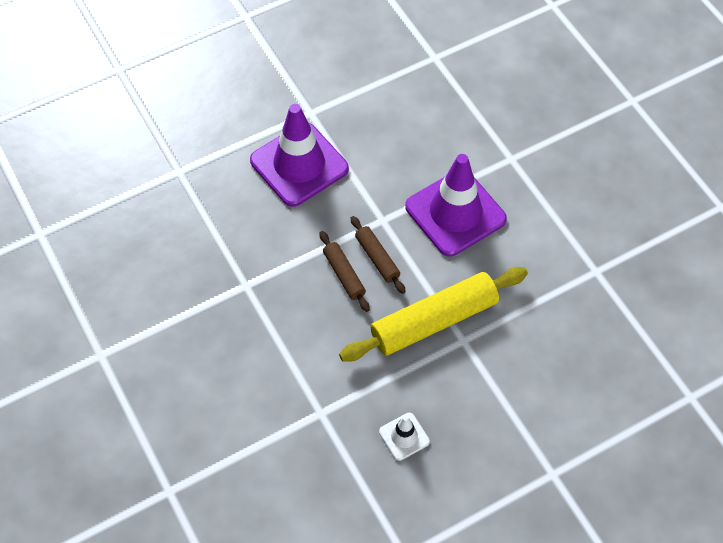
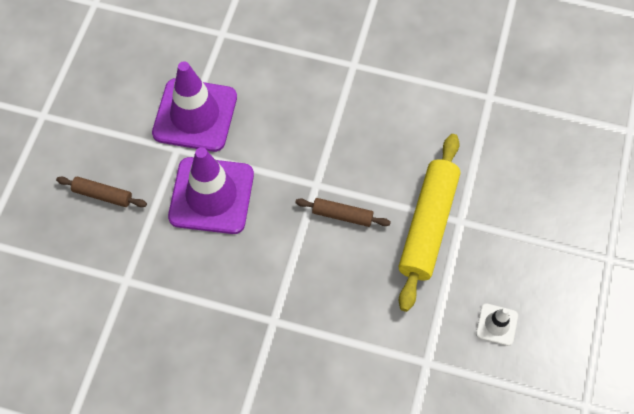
camera: 45 degrees left, 5 degrees up
(344, 275) = (333, 248): brown rolling pin -> brown rolling pin (103, 195)
(455, 213) = (358, 135): purple traffic cone -> purple traffic cone (195, 115)

